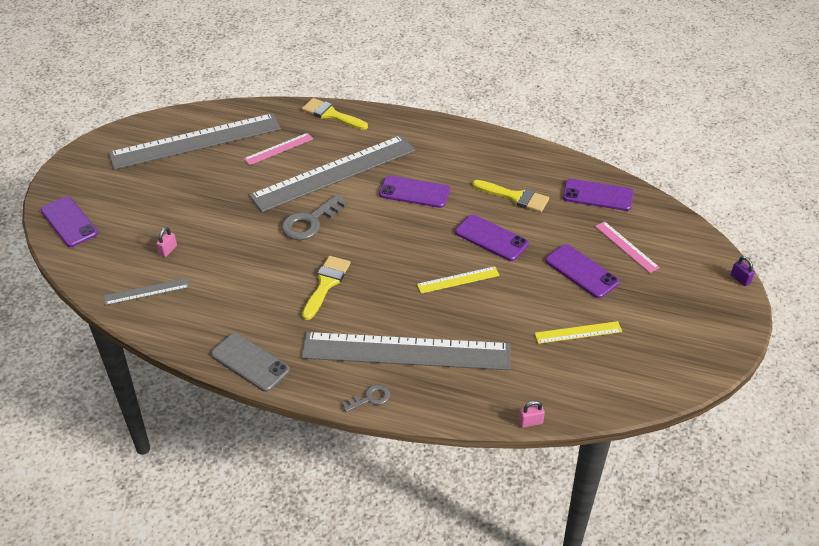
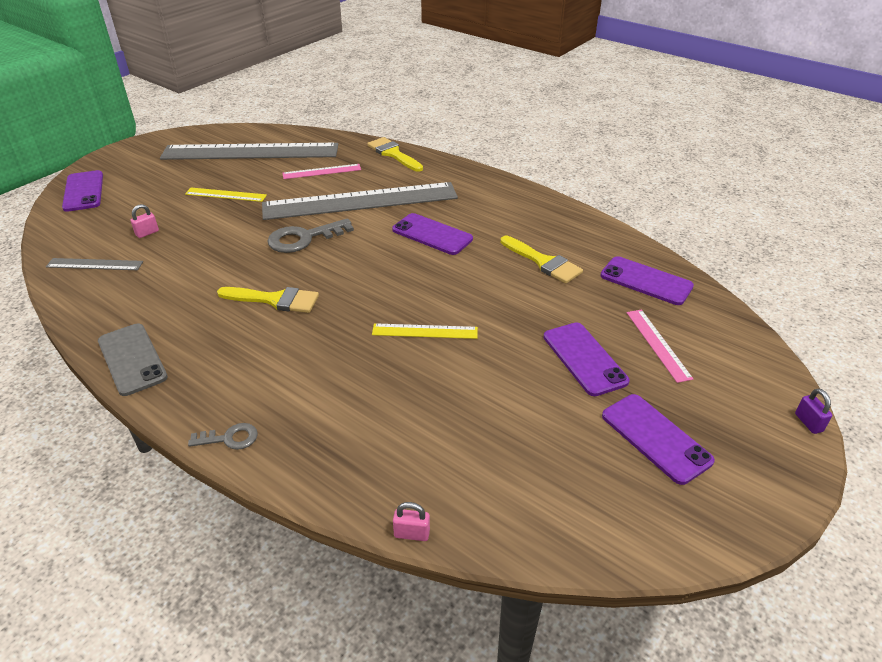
camera: 20 degrees right, 5 degrees down
(326, 284) = (275, 300): yellow brush -> yellow brush turned 60 degrees clockwise
(406, 352) = (311, 395): grey ruler -> none
(491, 238) = (491, 297): purple phone -> purple phone (655, 438)
(578, 332) = (542, 431): yellow ruler -> yellow ruler (226, 194)

